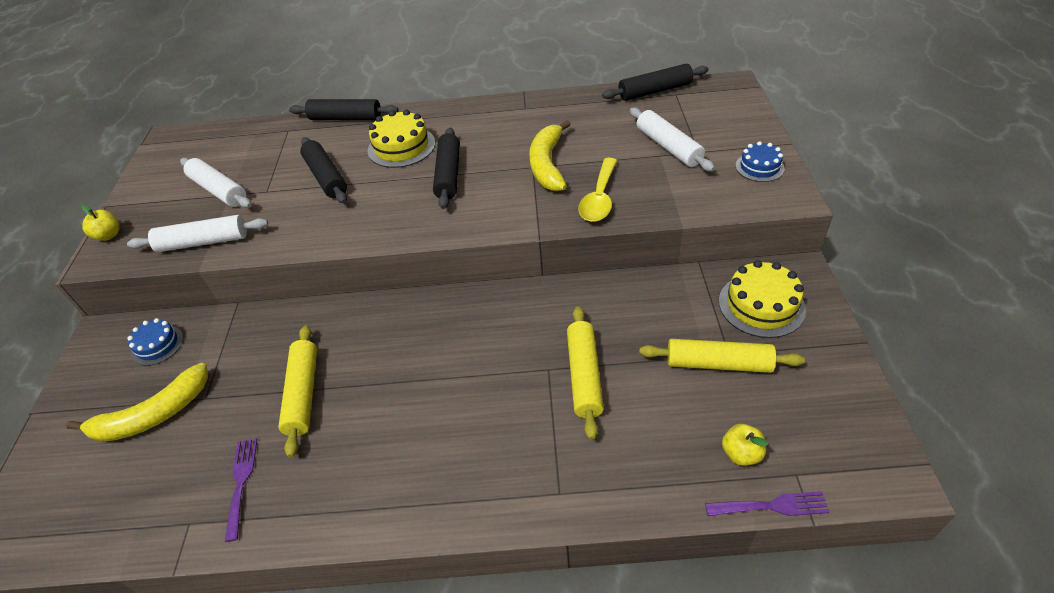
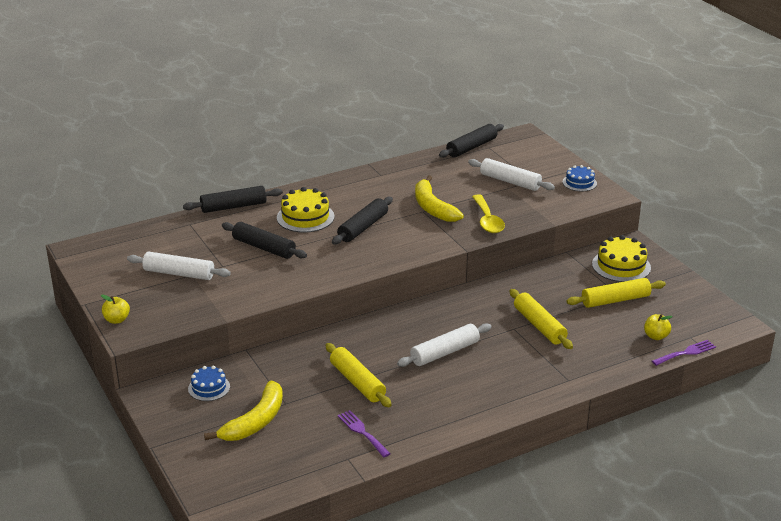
camera: 30 degrees left, 15 degrees down
(203, 242) = (209, 306): white rolling pin -> white rolling pin (445, 352)
(448, 174) = (363, 227): black rolling pin -> black rolling pin turned 60 degrees clockwise

